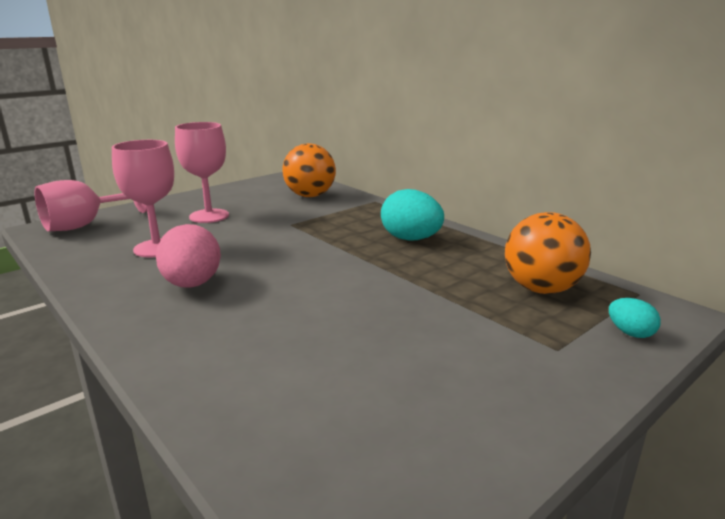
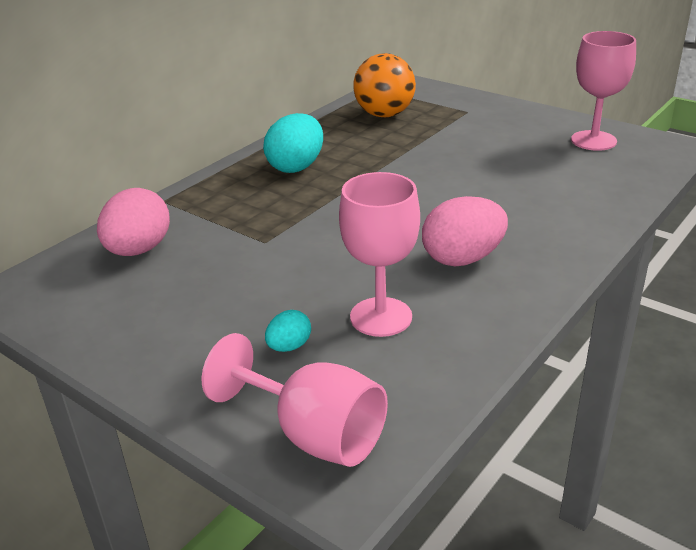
camera: 100 degrees left, 10 degrees up
(209, 216) = (244, 314): pink goblet -> pink goblet (593, 141)
(310, 196) = (139, 250): orange ball -> pink egg
(630, 333) = (434, 93): turquoise egg -> turquoise egg (289, 346)

